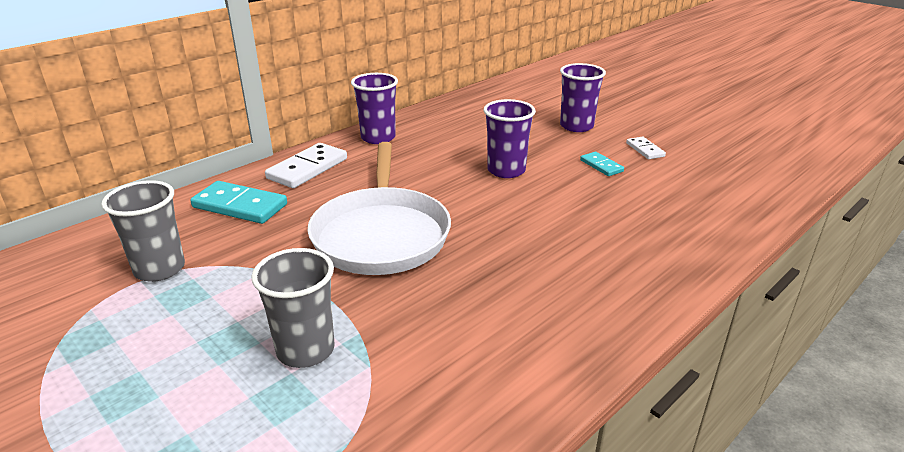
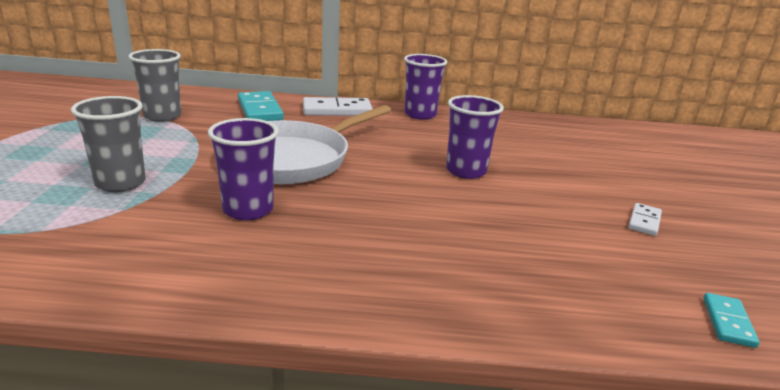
camera: 45 degrees right, 5 degrees down
(576, 126) = (609, 175): purple cup -> purple cup (248, 210)
(601, 166) = (562, 209): turquoise domino -> turquoise domino (728, 322)

